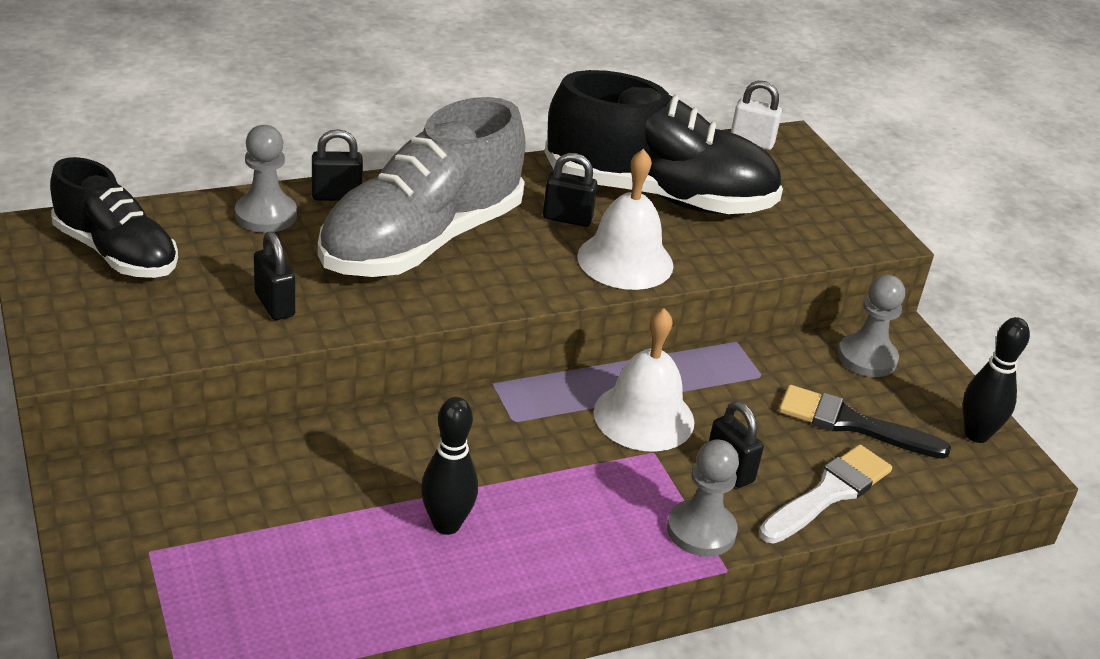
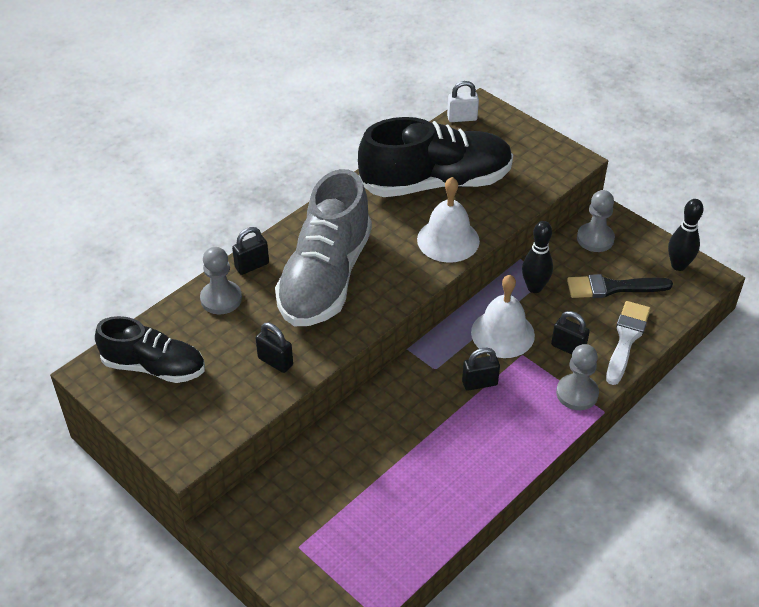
camera: 20 degrees left, 10 degrees up
(446, 524) = (445, 453): black bowling pin -> black bowling pin (534, 287)
(567, 218) = (396, 223): black padlock -> black padlock (479, 383)

